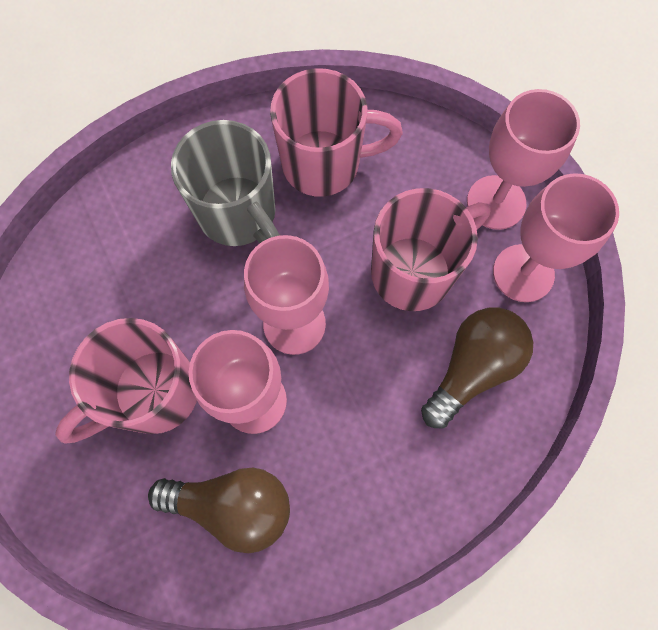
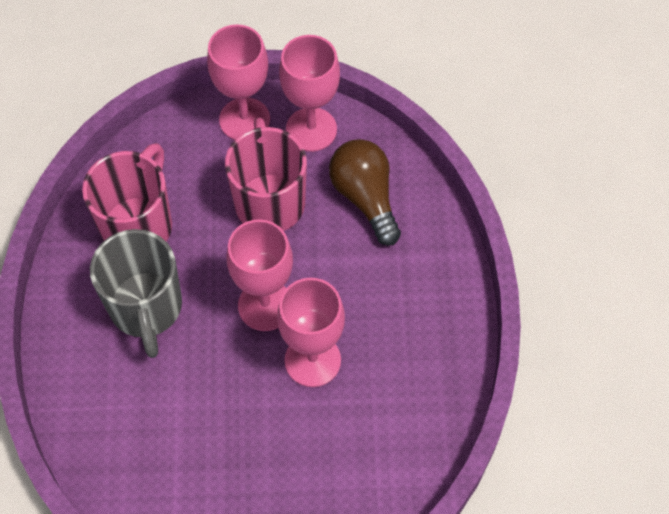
camera: 65 degrees left, 10 degrees down
(153, 394) = (268, 435): pink mug -> none
(233, 505) = (386, 408): brown light bulb -> none
(239, 215) = (146, 308): grey mug -> grey mug turned 90 degrees clockwise

